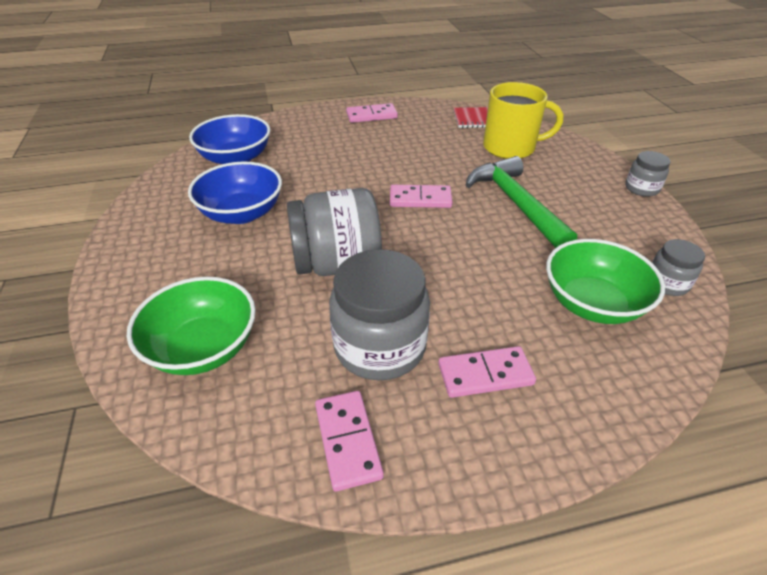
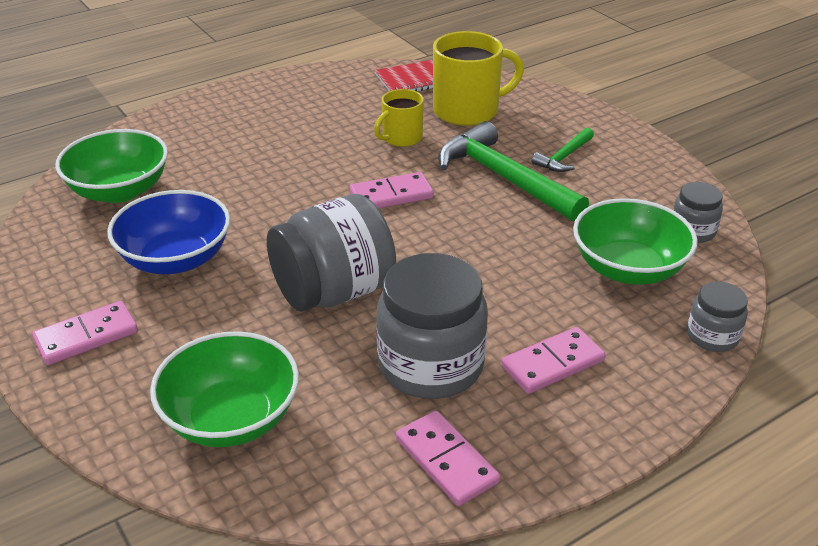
camera: 20 degrees left, 5 degrees down
(236, 158) = (119, 191): blue bowl -> green bowl
(371, 115) = (271, 98): pink domino -> pink domino (86, 336)
(450, 158) = (401, 138): none -> yellow mug
(573, 197) = (564, 157): none -> green hammer
(641, 188) = (632, 133): grey jar -> grey jar (712, 336)

